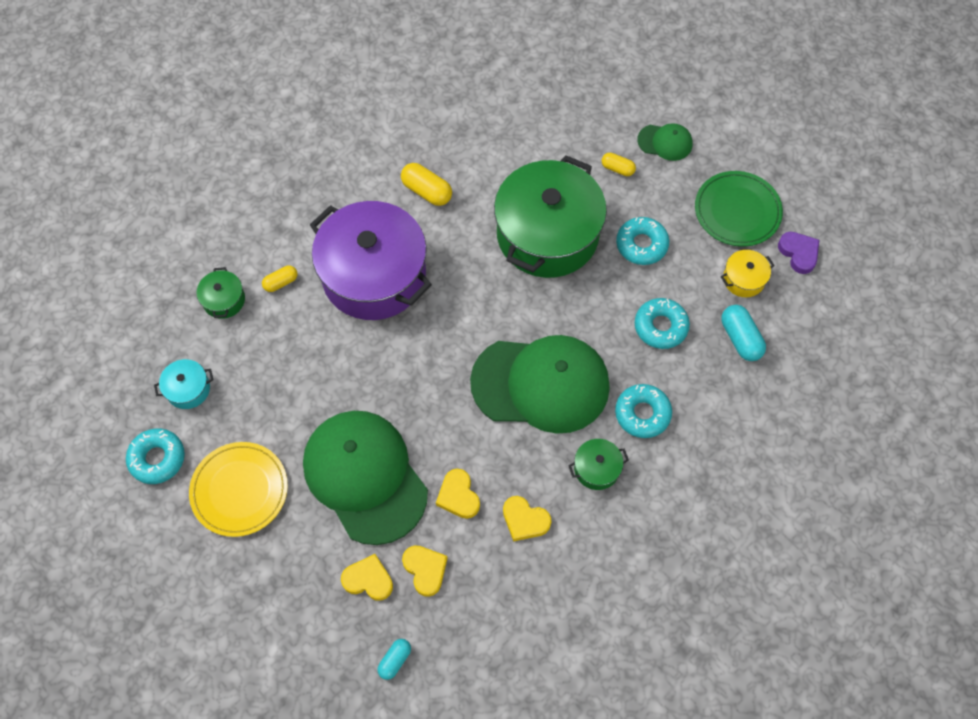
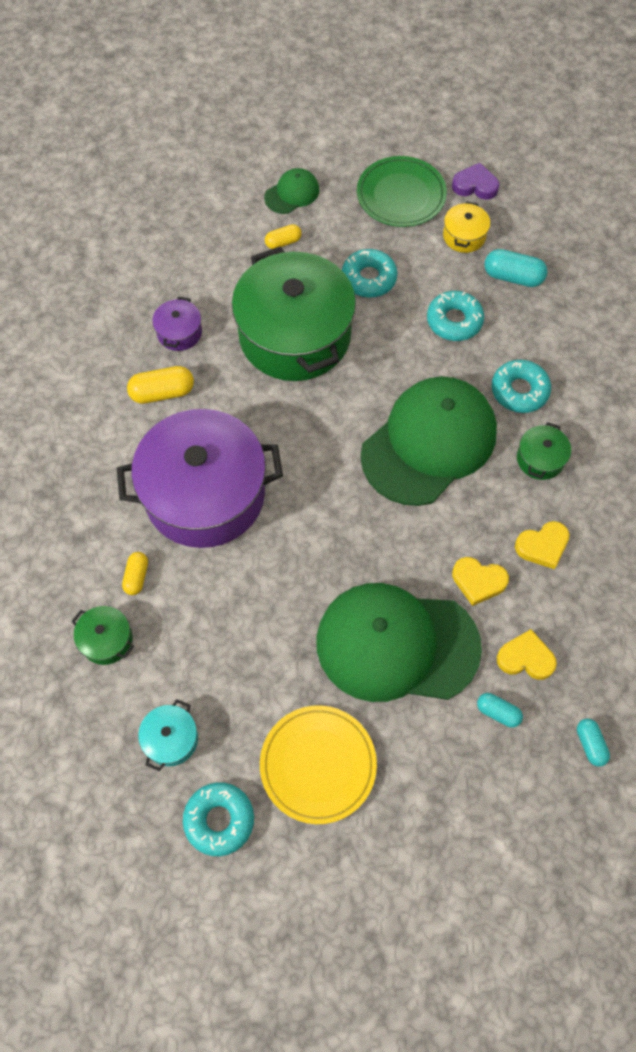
camera: 50 degrees left, 0 degrees up
(368, 580) = (498, 712): yellow heart -> turquoise capsule
(482, 164) = (179, 332): none -> purple pot

